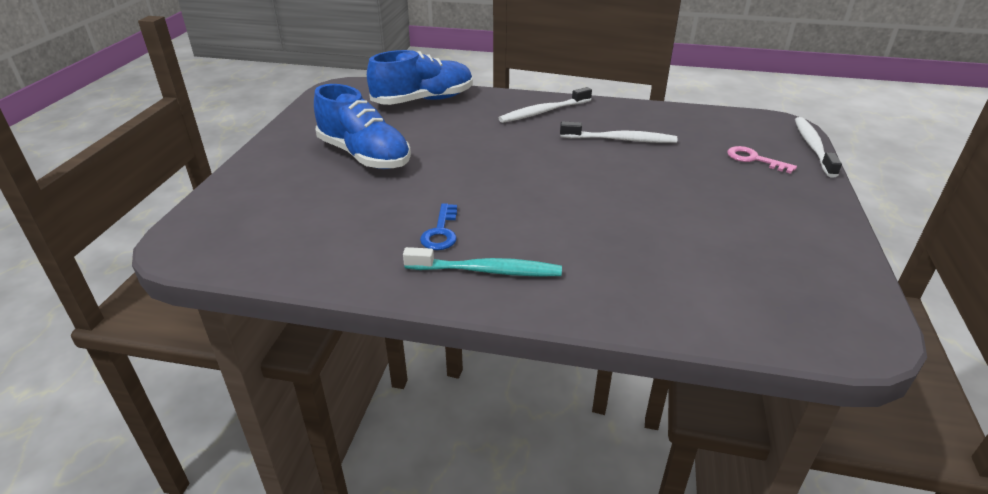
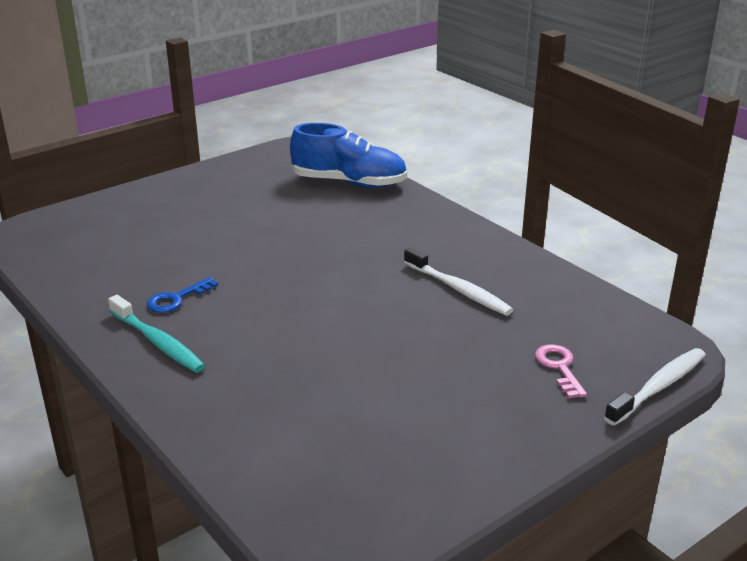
camera: 40 degrees right, 5 degrees down
(364, 155) = (224, 214): blue shoe -> none
(543, 112) = (436, 234): white toothbrush -> none

